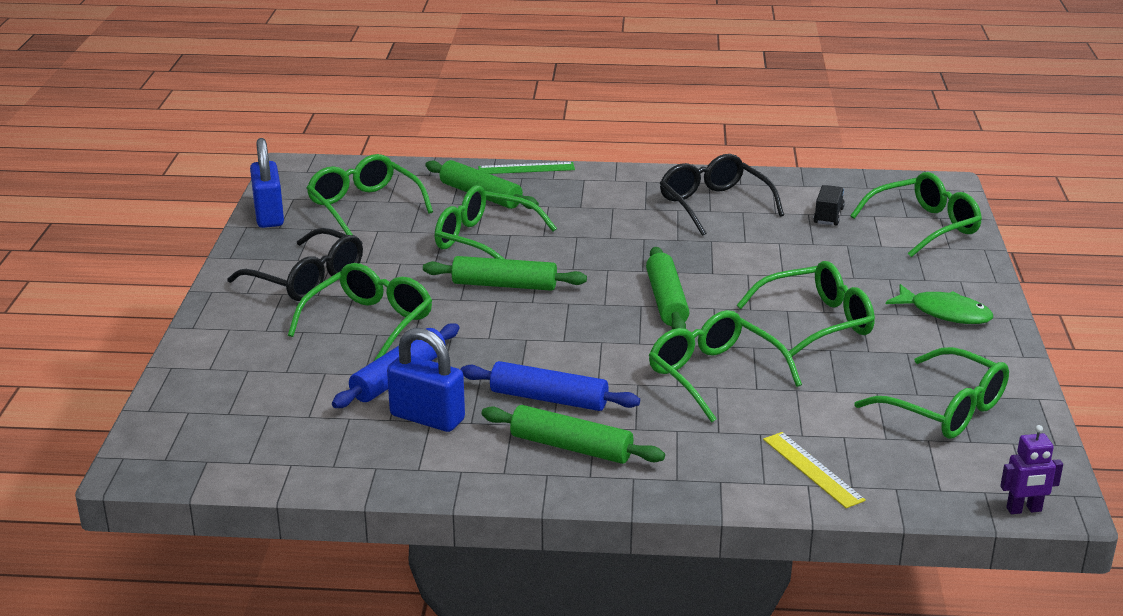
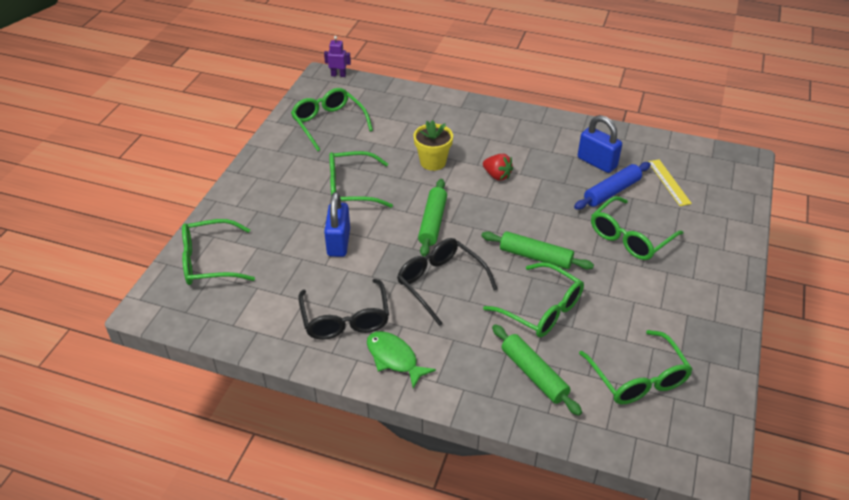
camera: 165 degrees left, 15 degrees up
(269, 215) = (721, 381): blue padlock -> blue padlock (338, 242)
(306, 279) = (677, 289): black glasses -> black glasses (441, 283)
(526, 168) = (483, 411): green ruler -> none
(549, 399) = (529, 163): blue rolling pin -> none
(571, 447) = (525, 134): green rolling pin -> none
(597, 372) = (497, 176): none -> red strawberry
(714, 376) = (433, 162): green glasses -> yellow flower pot
(812, 469) = (415, 105): yellow ruler -> yellow ruler (669, 182)
(828, 216) = (268, 287): black truck -> none
(945, 313) = (271, 182): green fish -> green fish (394, 358)

